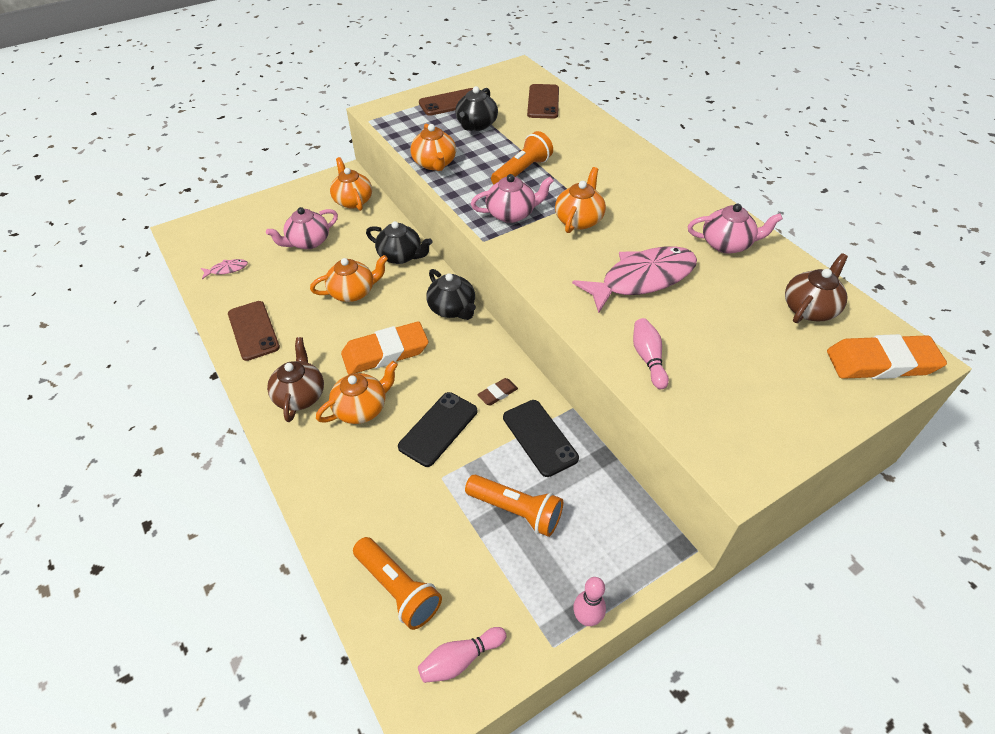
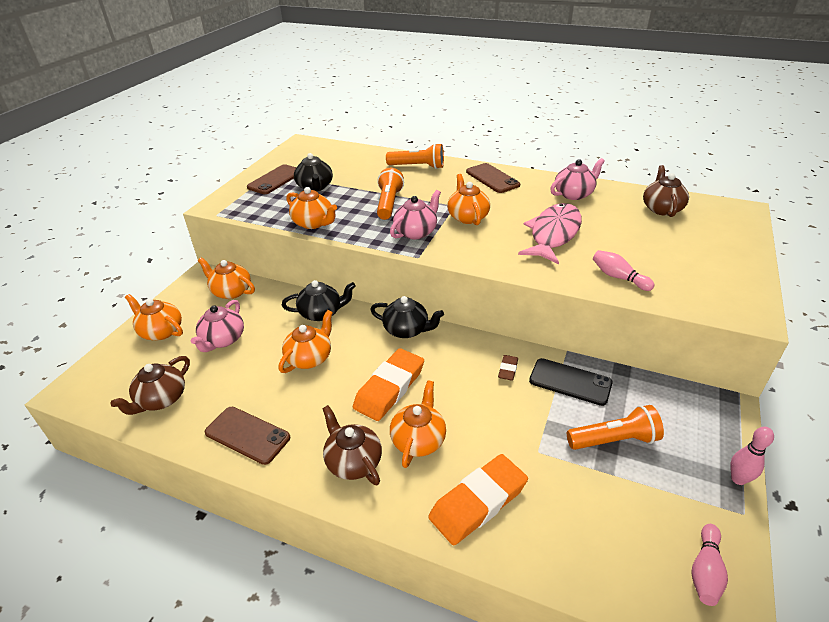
camera: 35 degrees left, 10 degrees down
(227, 269) = (161, 399): pink fish -> brown teapot
(274, 212) = (161, 331): none -> orange teapot
(398, 589) = (605, 555): orange flashlight -> orange flashlight (418, 166)
(438, 429) = (495, 418): black phone -> none
(543, 102) = (348, 157): brown phone -> brown phone (492, 178)
(881, 362) = (730, 219): orange eraser -> orange eraser (478, 502)

